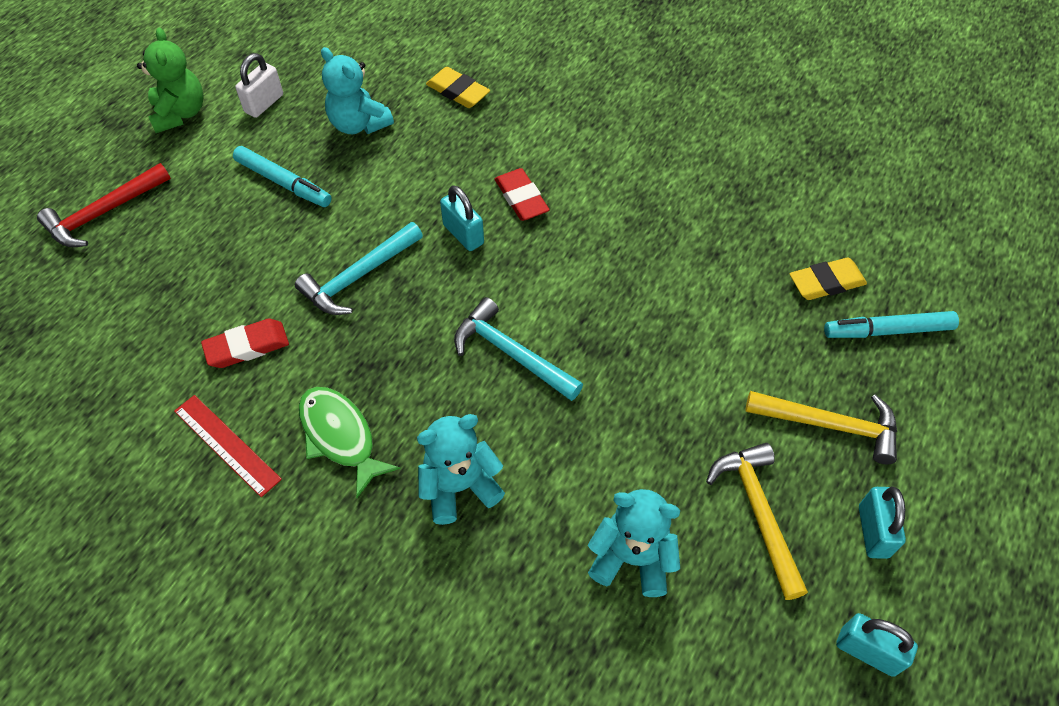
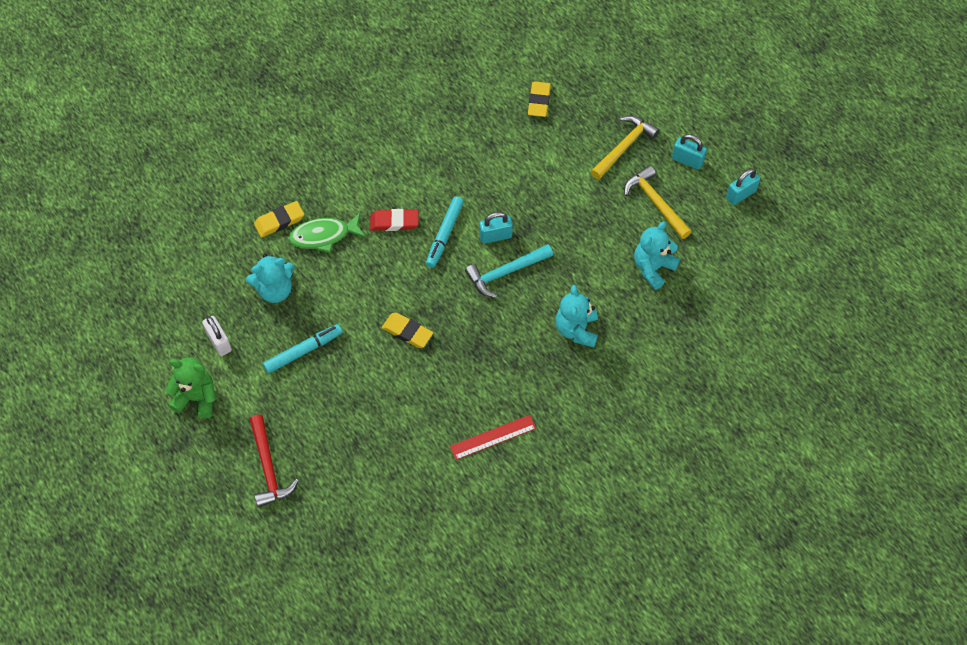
camera: 65 degrees left, 5 degrees up
(247, 347) = (428, 408): red eraser -> none
(340, 436) = (516, 377): green fish -> green fish (324, 236)
(359, 277) = (407, 332): turquoise hammer -> yellow eraser
(463, 234) = (405, 264): turquoise padlock -> turquoise padlock (495, 236)
(758, 513) = (655, 203): yellow hammer -> yellow hammer turned 45 degrees clockwise
(888, 331) = (583, 91): turquoise marker -> turquoise marker (445, 235)

